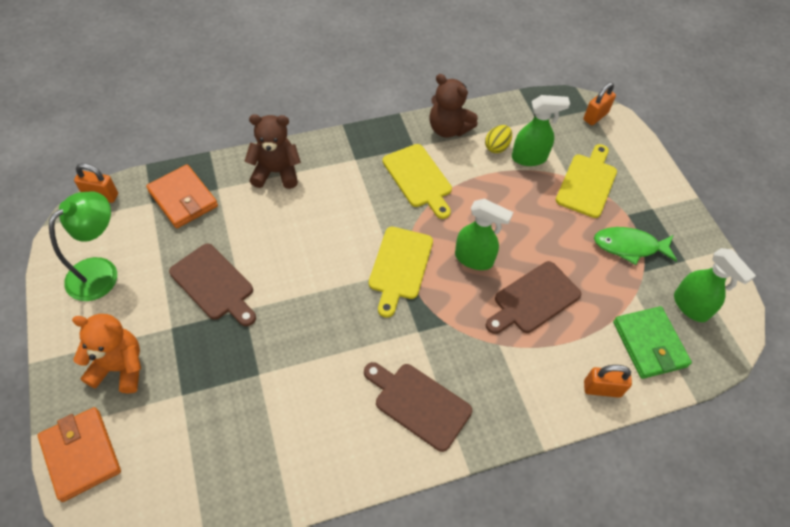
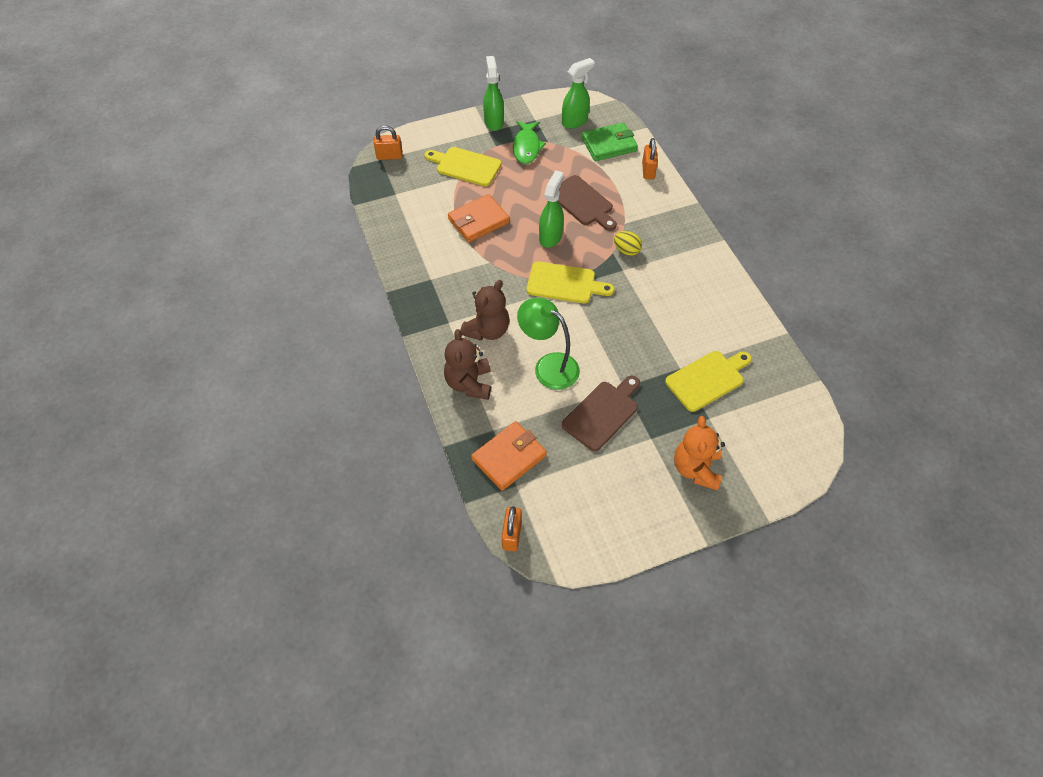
camera: 90 degrees left, 0 degrees up
(81, 455) = (775, 478): orange wallet -> orange wallet (478, 221)
(101, 271) = (603, 510): green lamp -> green lamp (548, 366)
(418, 178) = (469, 274): yellow cutting board -> yellow cutting board (707, 379)
(419, 403) = (681, 267): brown cutting board -> none
(448, 129) = (407, 254): brown teddy bear -> brown teddy bear (487, 330)
(497, 147) = (428, 221): yellow egg -> yellow egg (626, 250)
(529, 158) = (440, 200): green spray bottle -> green spray bottle (494, 122)
(595, 116) = (389, 156): orange padlock -> orange padlock turned 45 degrees counterclockwise

